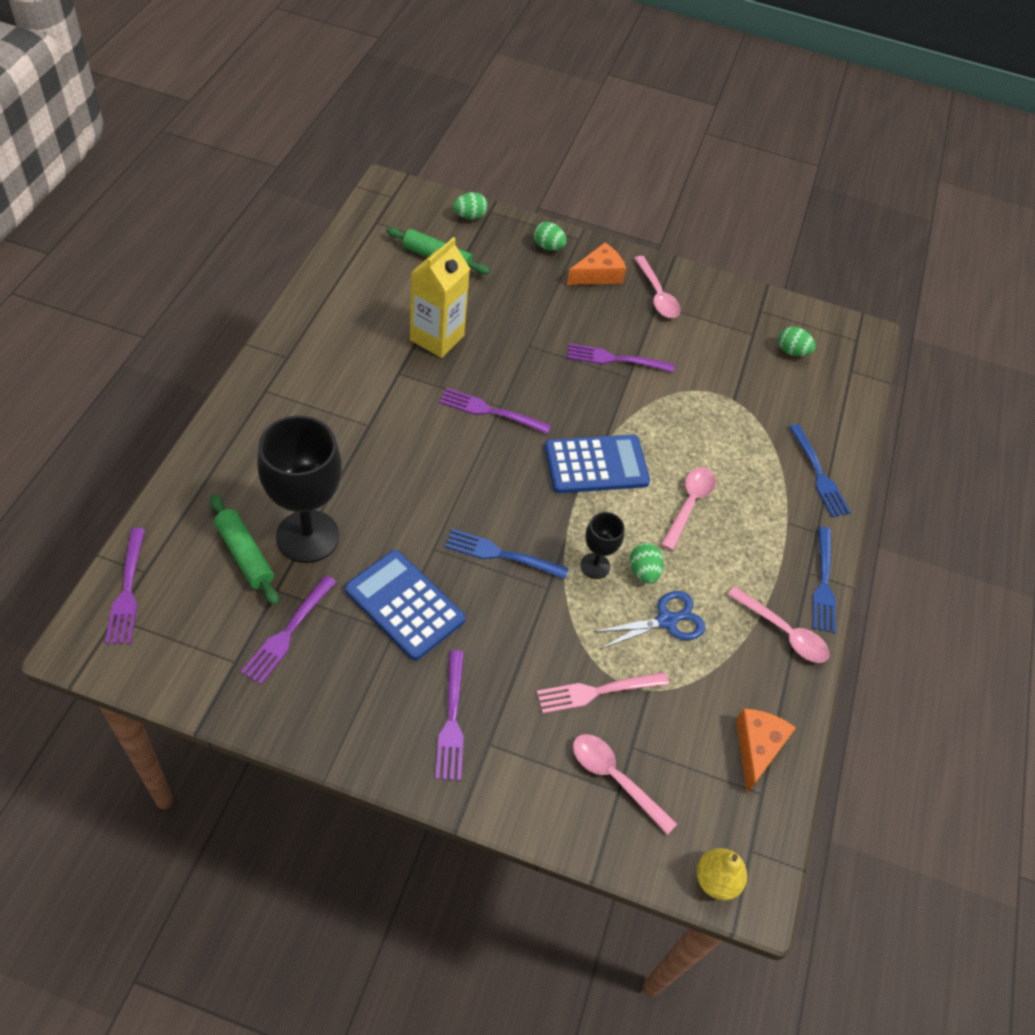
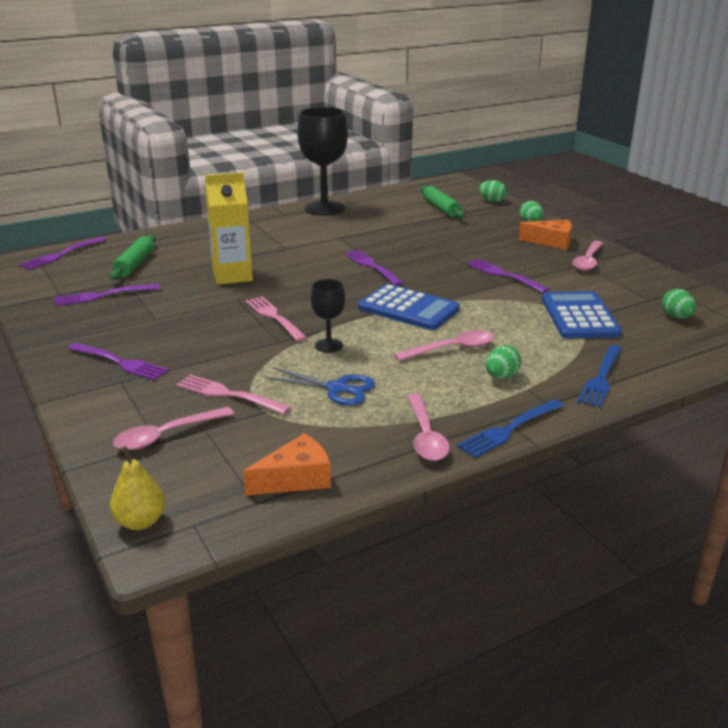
camera: 50 degrees right, 25 degrees down
(307, 536) = (177, 270): black goblet -> black goblet (324, 208)
(404, 605) = (180, 312): blue calculator -> blue calculator (579, 316)
(437, 338) = (387, 233): yellow carton -> yellow carton (232, 276)
(452, 720) = (120, 362): purple fork -> purple fork turned 105 degrees counterclockwise
(501, 554) = (274, 317): blue fork -> pink fork
(615, 778) = (166, 435): pink spoon -> pink spoon turned 120 degrees counterclockwise
(643, 572) = (360, 362): green egg -> green egg (501, 376)

